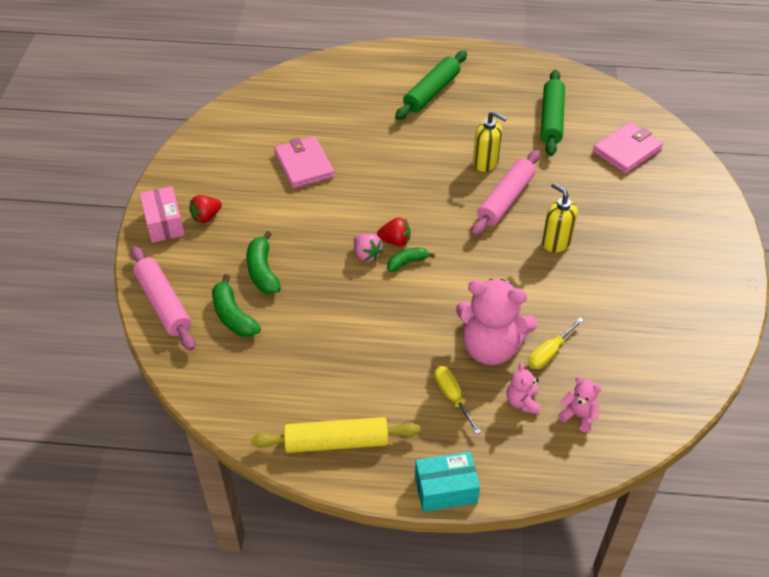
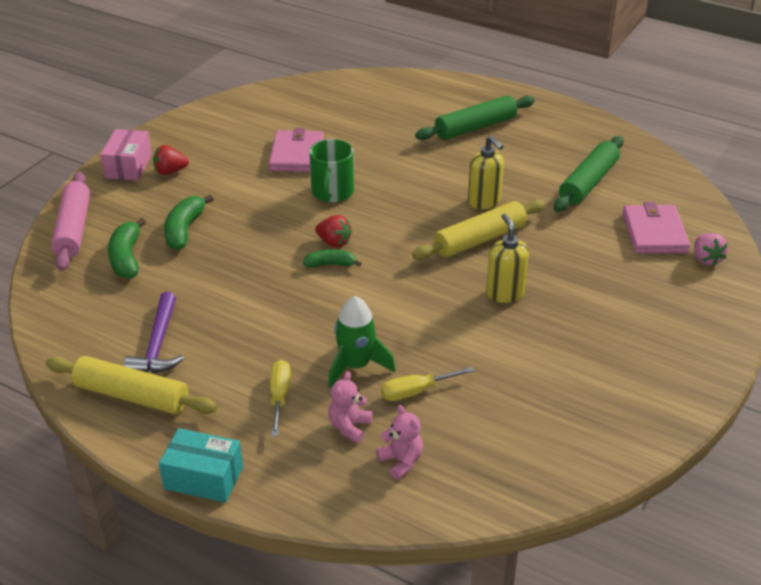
camera: 25 degrees right, 10 degrees down
(322, 388) = (158, 345): none -> purple hammer
(360, 193) = (332, 192): none -> green mug
(367, 255) = (295, 246): pink strawberry -> pink strawberry (706, 259)
(490, 347) = (356, 366): pink teddy bear -> green rocket
(505, 199) = (479, 239): pink rolling pin -> yellow rolling pin
(627, 150) = (654, 233): pink wallet -> pink wallet turned 75 degrees counterclockwise

